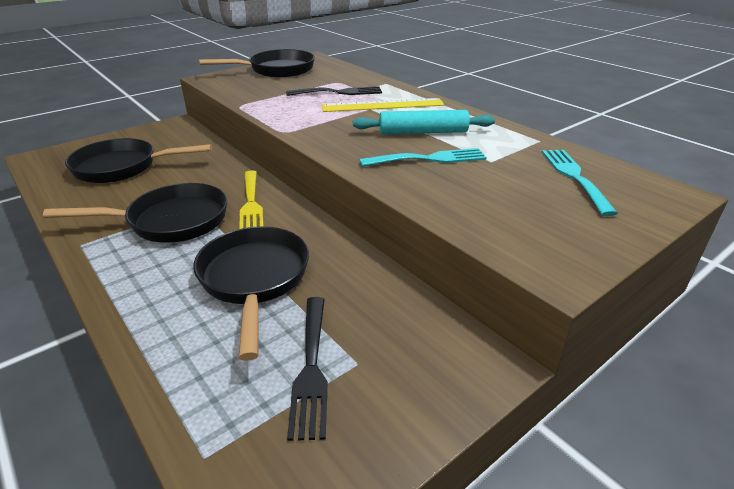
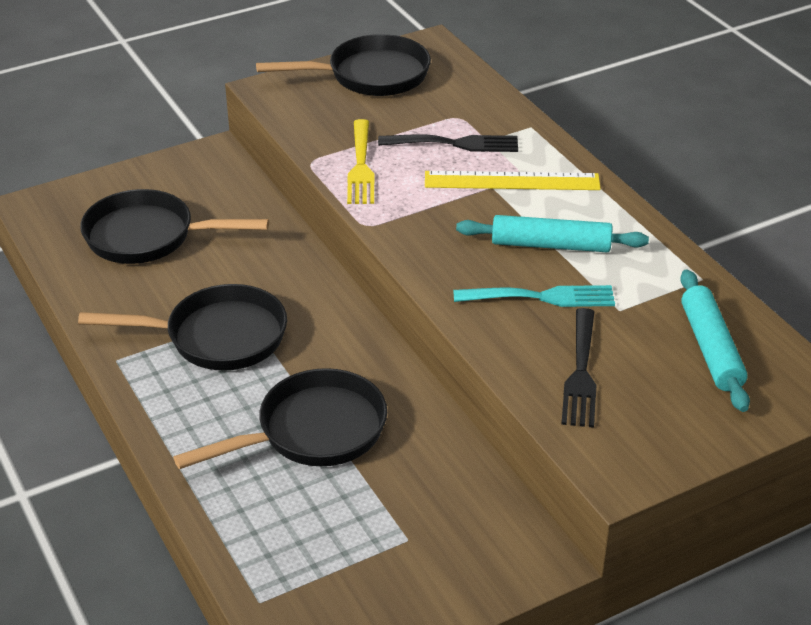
camera: 10 degrees right, 5 degrees up
(251, 203) = (315, 320): yellow fork -> yellow fork (361, 166)
(254, 280) = (312, 431): black pan -> black pan turned 60 degrees clockwise
(311, 368) = (362, 538): black fork -> black fork (581, 373)
(574, 177) = (711, 349): turquoise fork -> turquoise rolling pin

